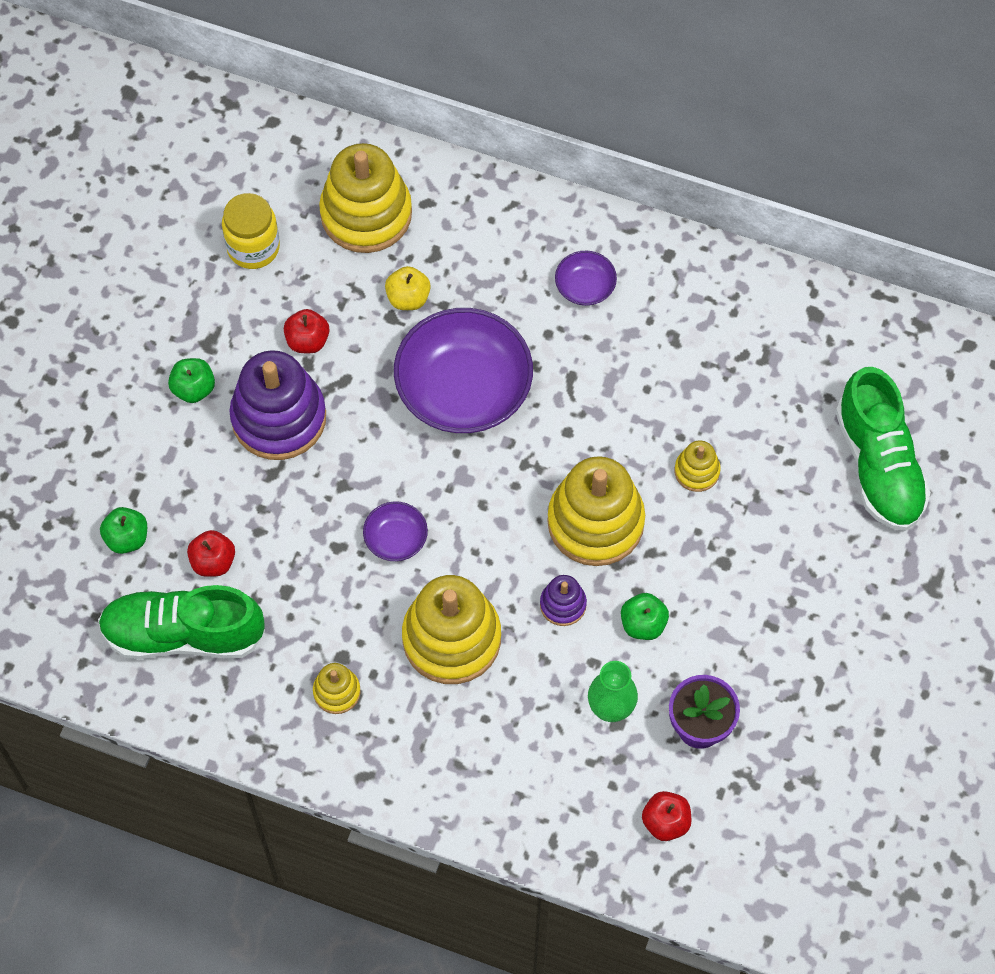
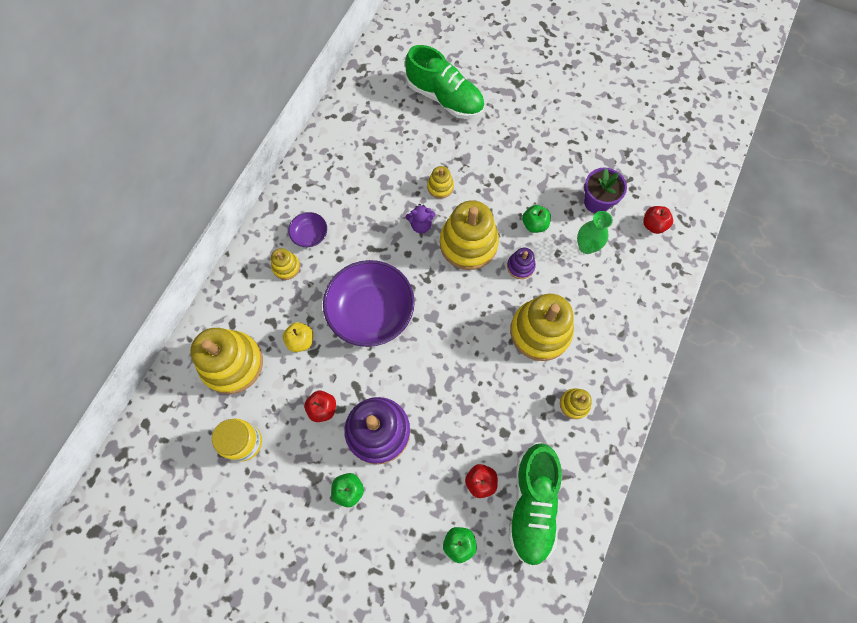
camera: 85 degrees left, 5 degrees up
(396, 539) = (471, 360): purple bowl -> none
(526, 261) = (286, 267): none -> yellow stacking toy
(621, 447) = (421, 225): none -> purple teddy bear
(878, 465) = (445, 98): green shoe -> green shoe turned 45 degrees clockwise

